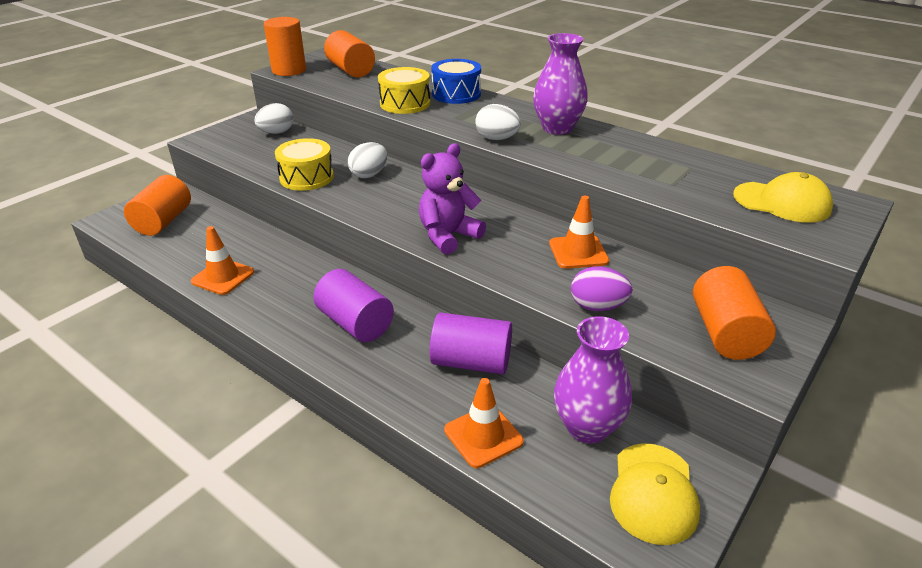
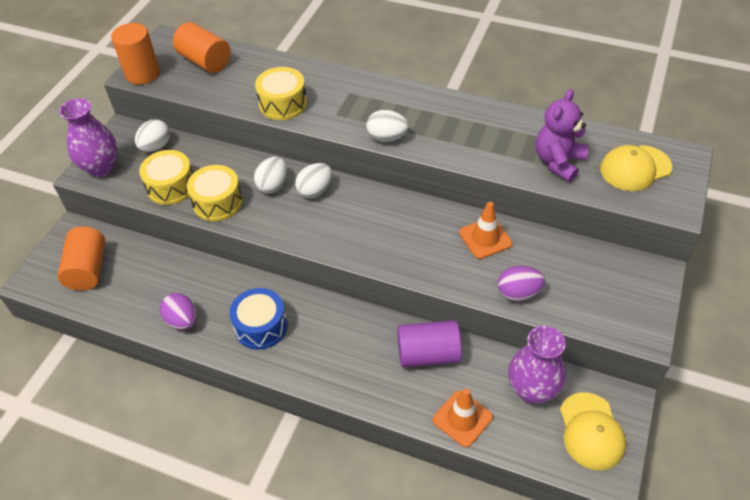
camera: 15 degrees left, 15 degrees up
(223, 277) = (182, 320): orange traffic cone -> purple egg
(270, 160) = (171, 186): none -> yellow drum
(355, 323) = (321, 340): purple cylinder -> none
(409, 185) = (315, 191): none -> white egg
(448, 236) = (375, 245): purple teddy bear -> purple teddy bear (558, 162)
(456, 94) = (324, 79): blue drum -> blue drum (261, 326)
(557, 128) = (433, 111): purple vase -> purple vase (101, 168)
(725, 333) = (615, 295): orange cylinder -> none
(782, 202) = (635, 168): yellow cap -> yellow cap turned 150 degrees clockwise

